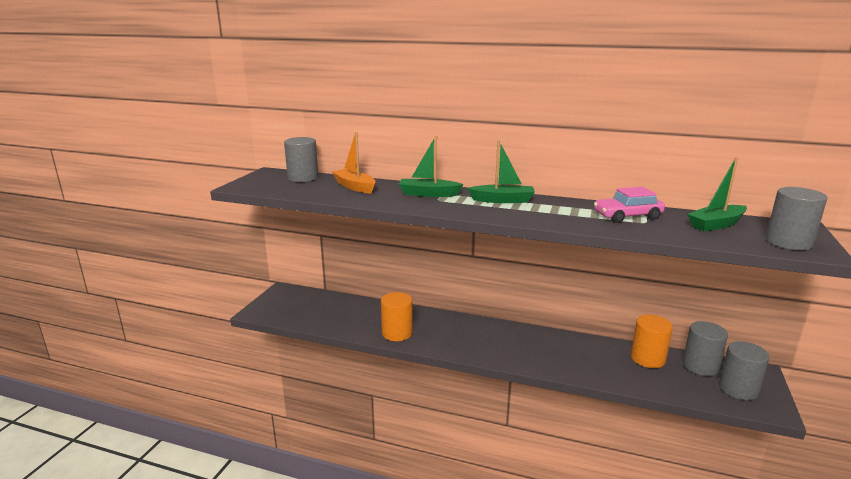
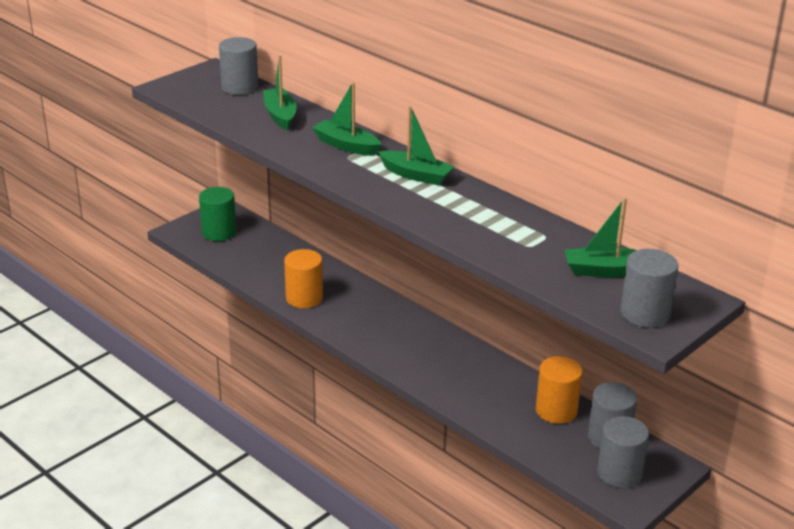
camera: 25 degrees right, 10 degrees up
(291, 305) = (219, 232): none -> green cylinder
(355, 187) = (280, 115): orange boat -> green boat
(627, 216) = (522, 233): pink car -> none

